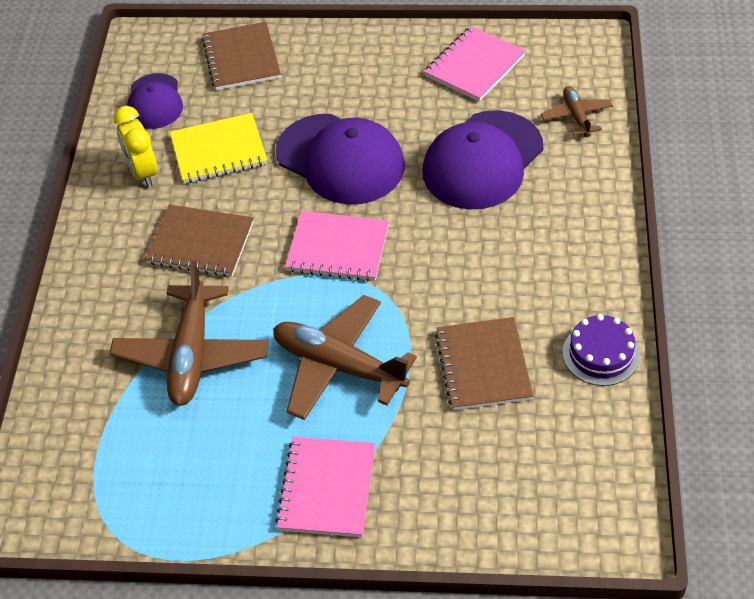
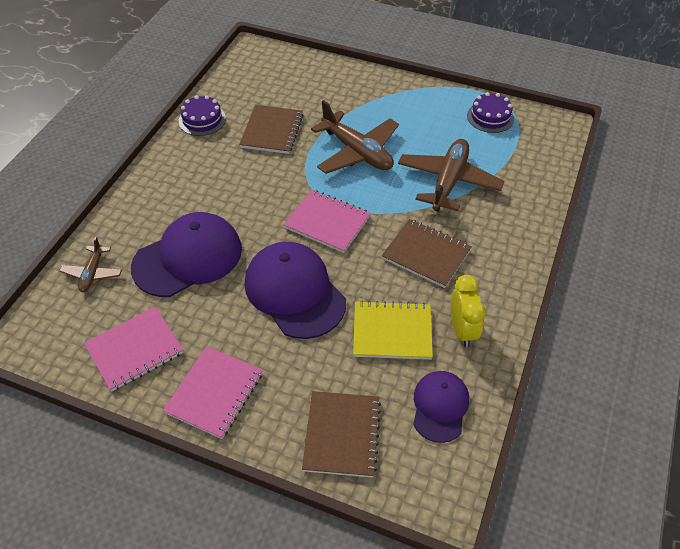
camera: 165 degrees left, 0 degrees up
(144, 500) = (490, 117): none -> purple cake
(327, 488) = (387, 99): pink notebook -> pink notebook (215, 393)

